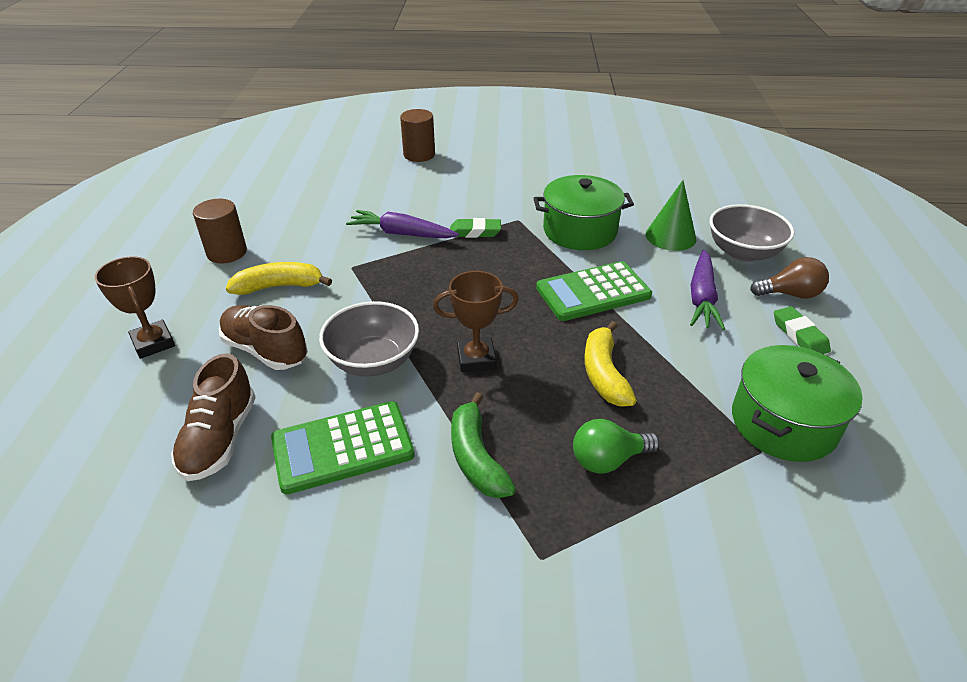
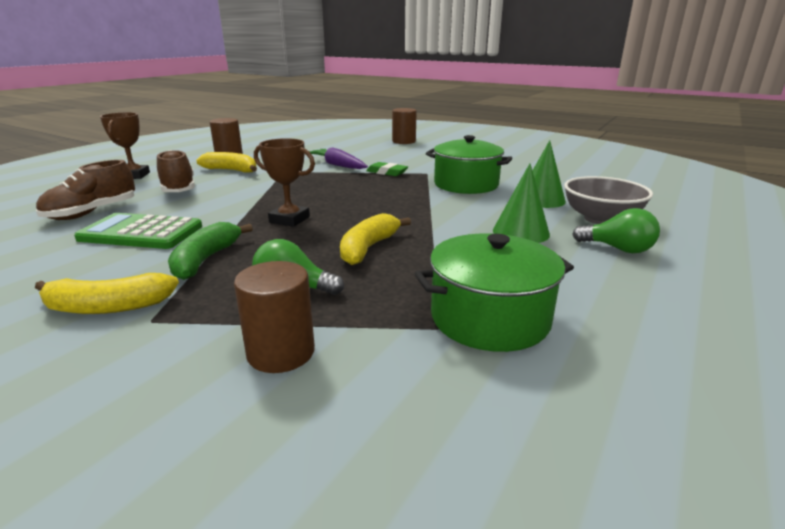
camera: 30 degrees right, 15 degrees down
(373, 361) = (226, 206): grey bowl -> none
(478, 564) = (108, 307): none -> yellow banana
(593, 292) = (428, 211): green calculator -> none
(688, 535) = (281, 352): none -> brown cylinder
(702, 297) = (520, 232): purple carrot -> green cone
(790, 294) = (618, 249): brown light bulb -> green light bulb
(799, 335) = (592, 273): green eraser -> none

